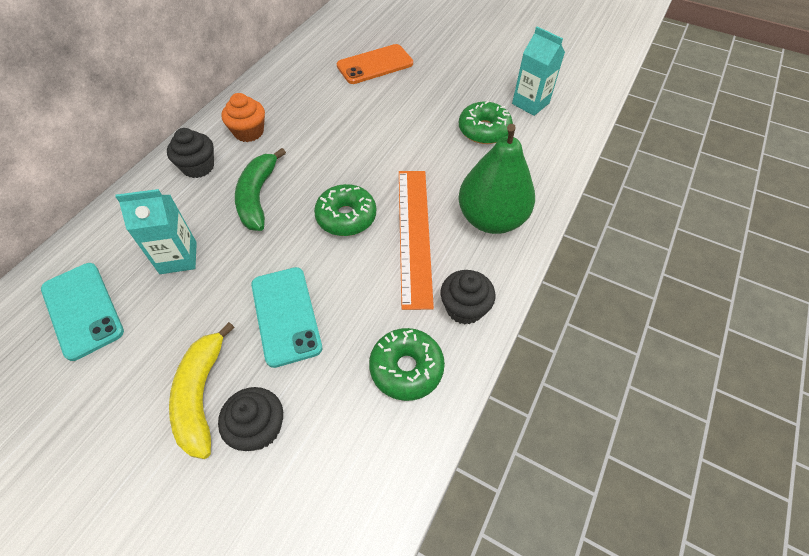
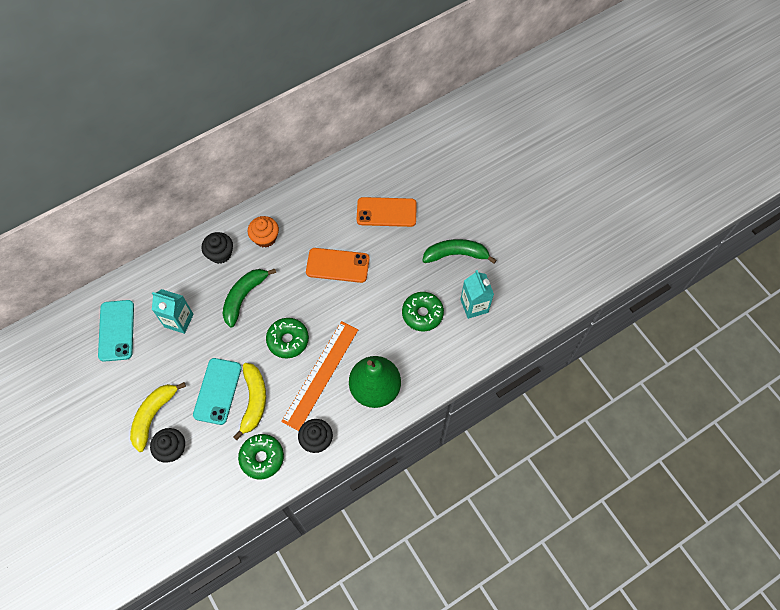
camera: 30 degrees right, 10 degrees up
(346, 303) = (254, 401): none -> yellow banana
(355, 125) = (337, 265): none -> orange phone
(475, 72) = (456, 254): none -> green banana

